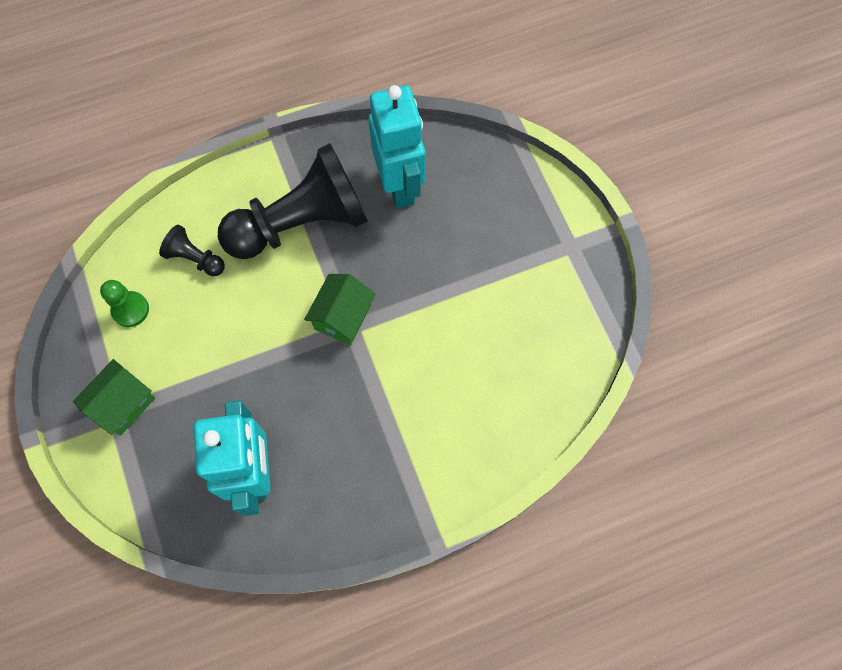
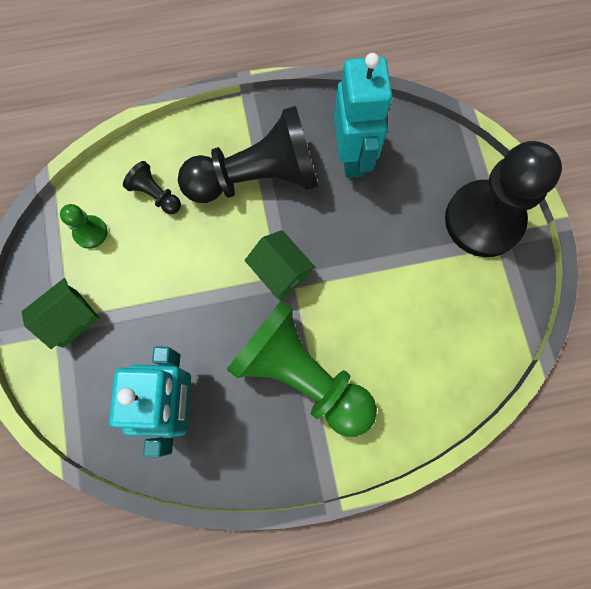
camera: 10 degrees right, 5 degrees up
(343, 317) = (280, 271): green house -> green house turned 75 degrees counterclockwise
(381, 419) = (301, 375): none -> green pawn
(547, 229) = (483, 220): none -> black pawn

